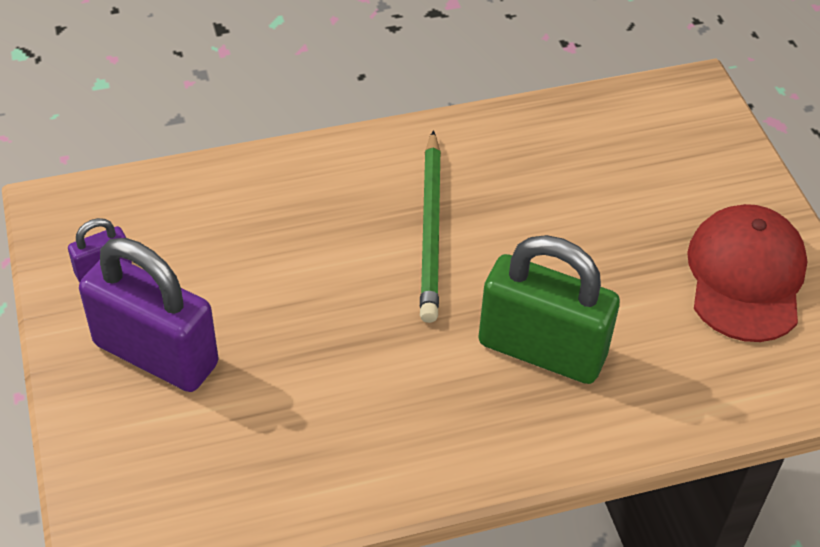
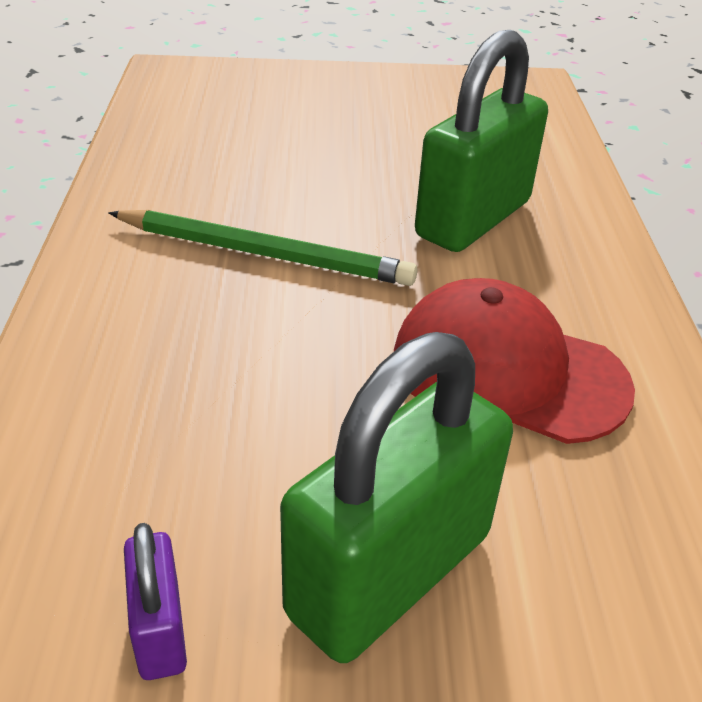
camera: 75 degrees left, 10 degrees down
(156, 354) = (389, 574): purple padlock -> green padlock
(745, 277) = (415, 101): red cap -> red cap (508, 371)

